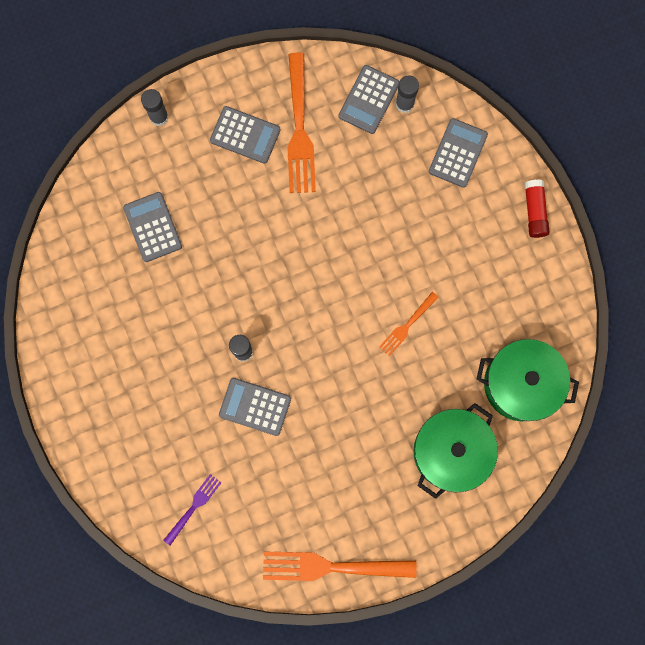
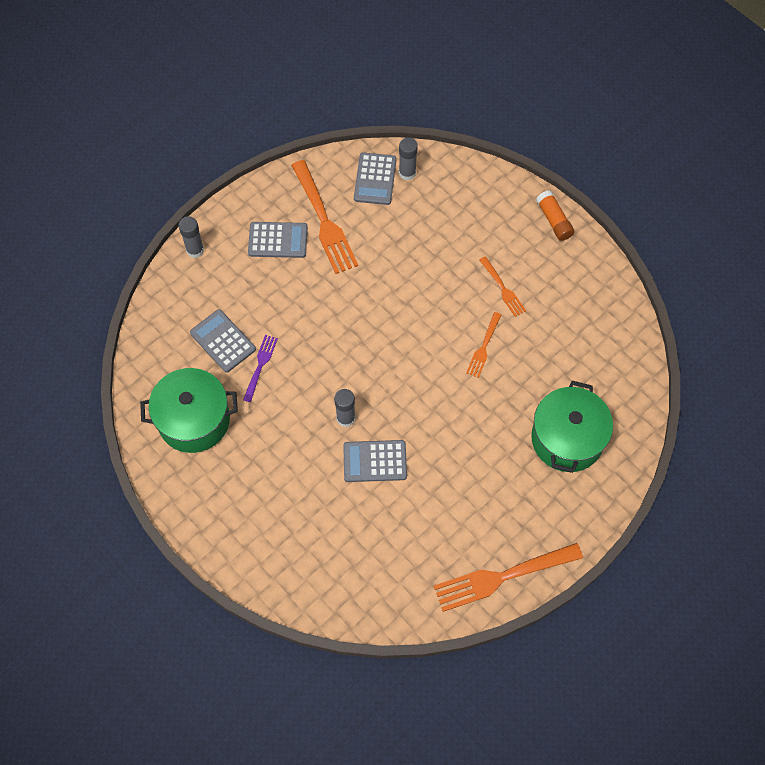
camera: 20 degrees left, 15 degrees down
(193, 507) = (352, 570): purple fork -> purple fork (260, 366)
(451, 268) = (502, 288): none -> orange fork
(458, 153) = (469, 196): grey calculator -> none
(521, 384) = (603, 361): green pot -> green pot (194, 420)
(534, 211) = (554, 220): red glue stick -> orange glue stick

